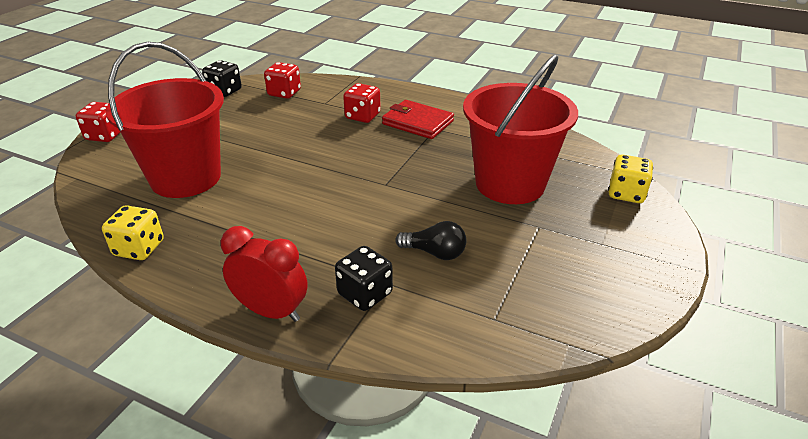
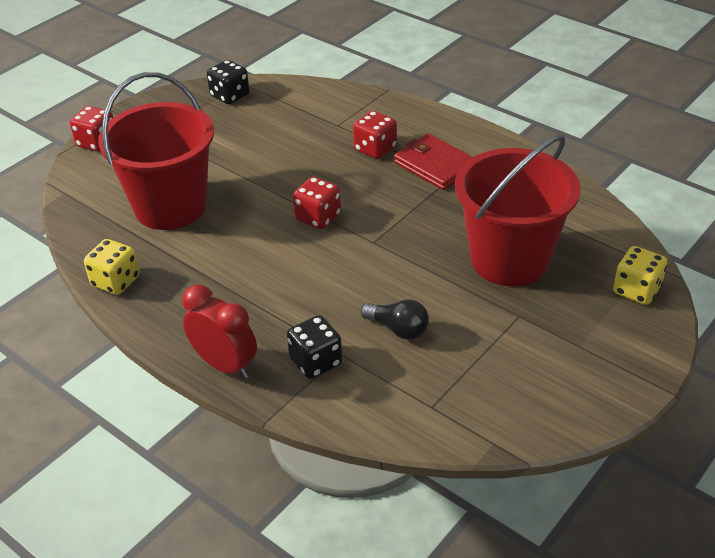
camera: 15 degrees right, 5 degrees up
(284, 93) = (295, 105): red dice -> red dice (318, 217)

